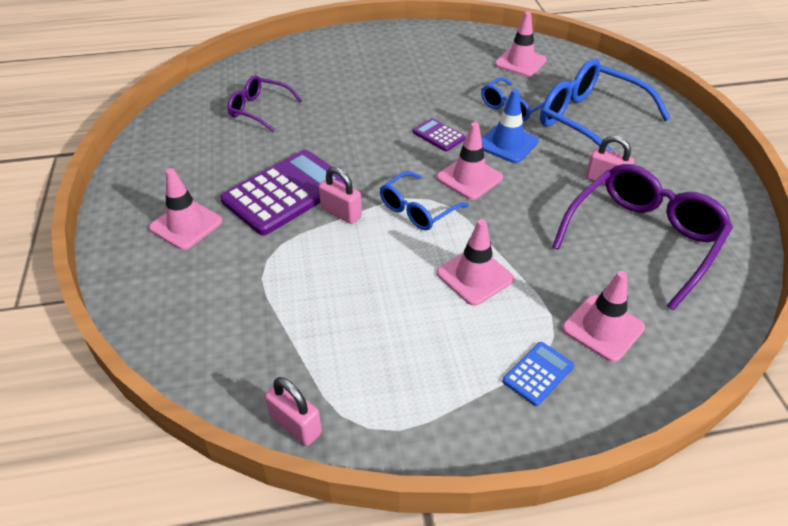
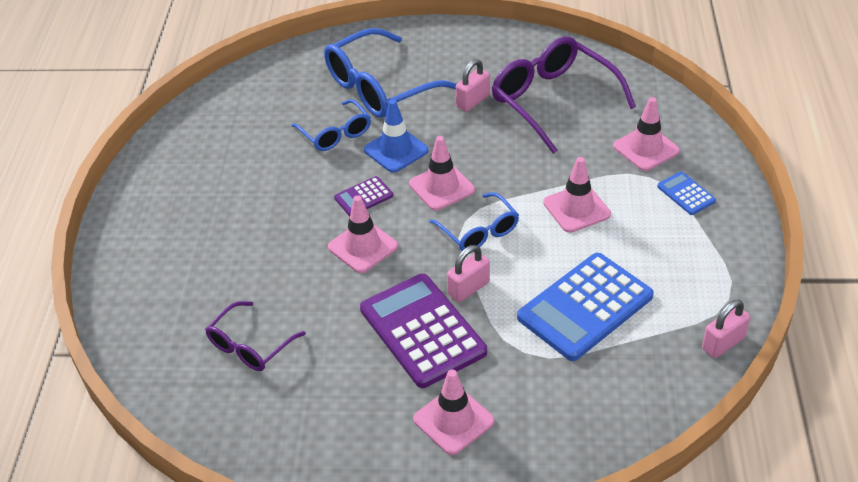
camera: 75 degrees left, 0 degrees up
(332, 297) = (585, 307): none -> blue calculator
(520, 62) = (252, 110): pink traffic cone -> pink traffic cone (363, 247)

